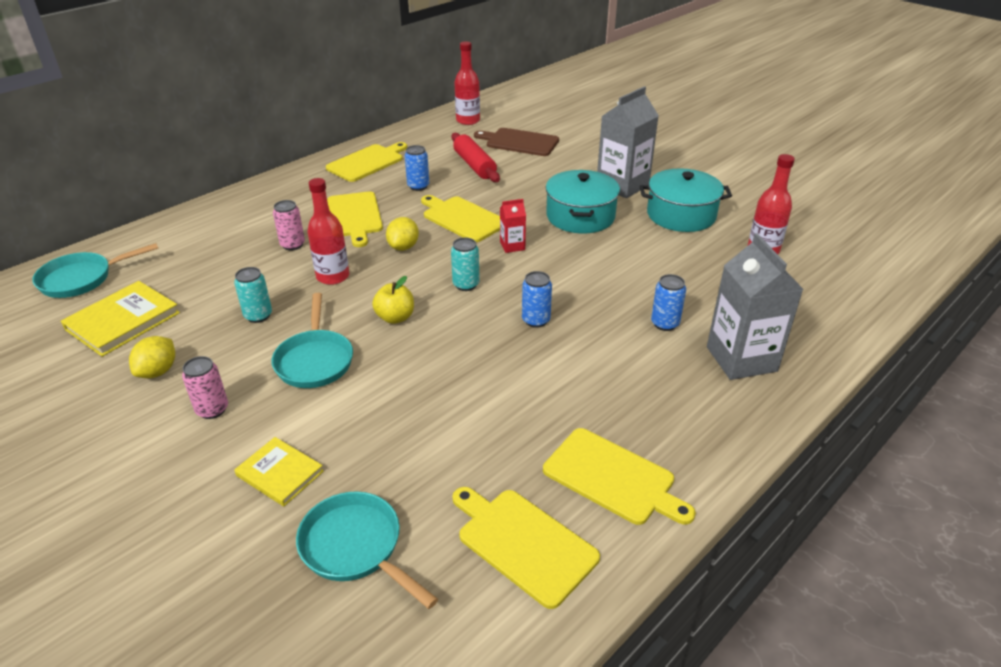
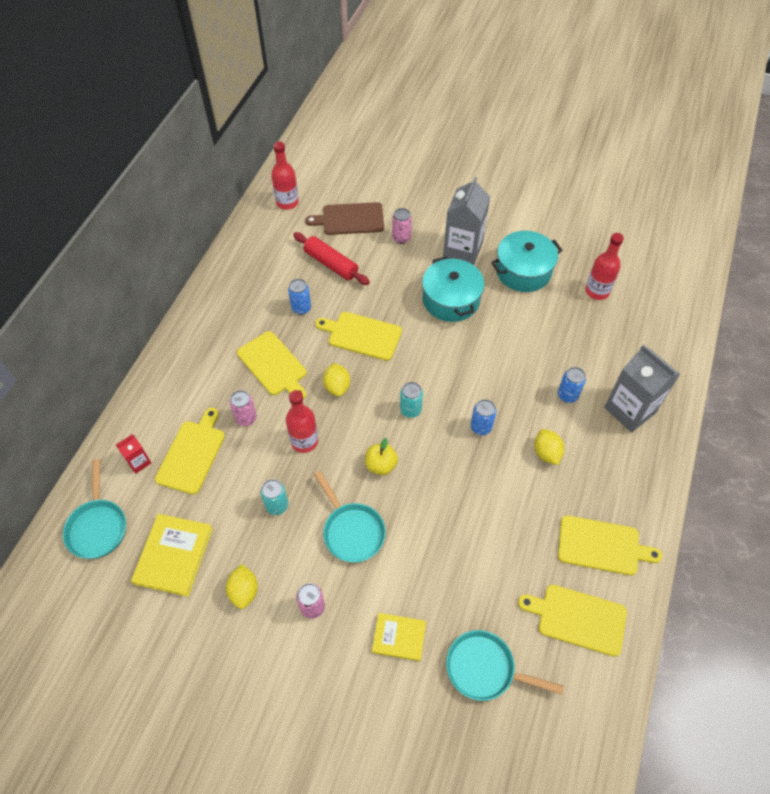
camera: 25 degrees left, 20 degrees up
(81, 279) = (98, 527): turquoise pan -> turquoise pan turned 45 degrees counterclockwise
(367, 162) = (236, 291): yellow cutting board -> yellow cutting board (192, 454)
(512, 246) = (419, 353): red carton -> red carton (139, 462)
(561, 164) = (401, 238): none -> pink can
(600, 365) = (546, 453): none -> yellow lemon

